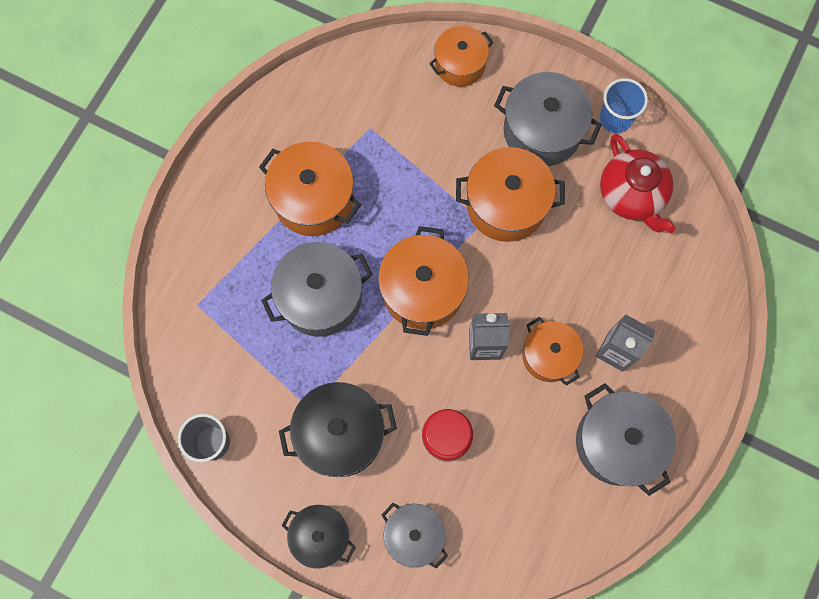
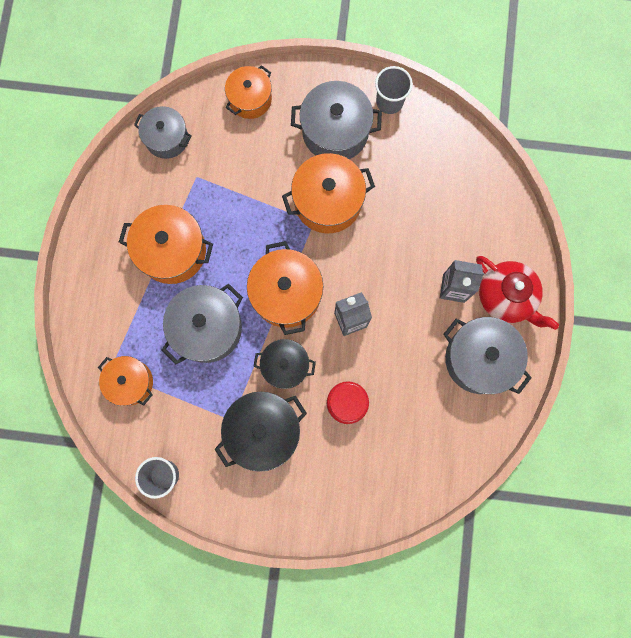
camera: 20 degrees left, 5 degrees up
(321, 536) = (277, 516): black pot -> black pot (285, 366)
(414, 535) = (349, 488): grey pot -> grey pot (167, 138)
(549, 355) = (403, 310): orange pot -> orange pot (130, 382)
(615, 119) = (389, 102): blue cup -> grey cup
(632, 195) = (423, 159): red teapot -> red teapot (506, 297)

